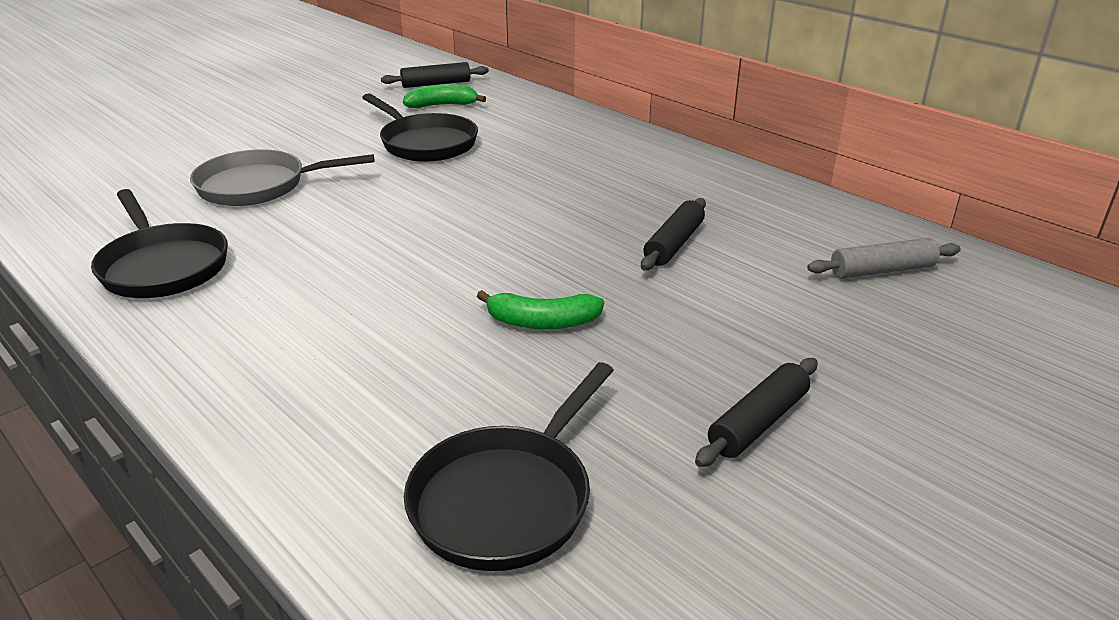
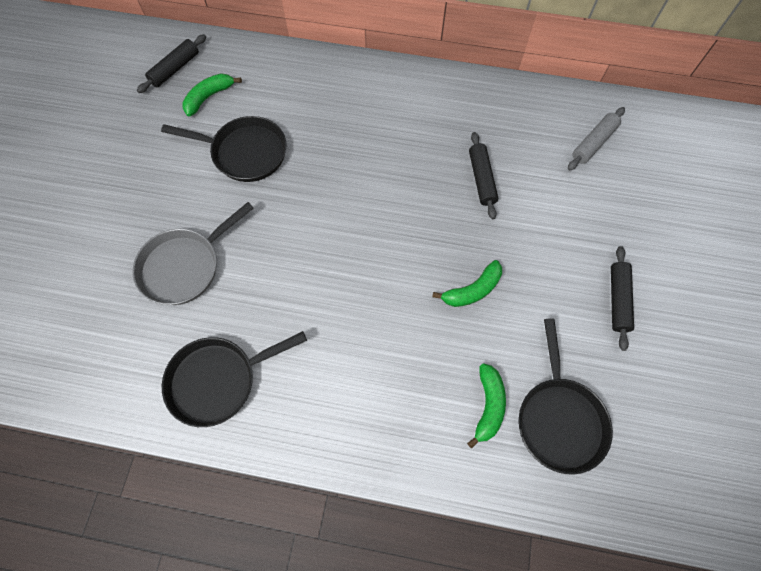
camera: 35 degrees left, 35 degrees up
(163, 266) = (218, 380): black pan -> black pan turned 135 degrees clockwise
(421, 431) = (488, 406): none -> green banana

